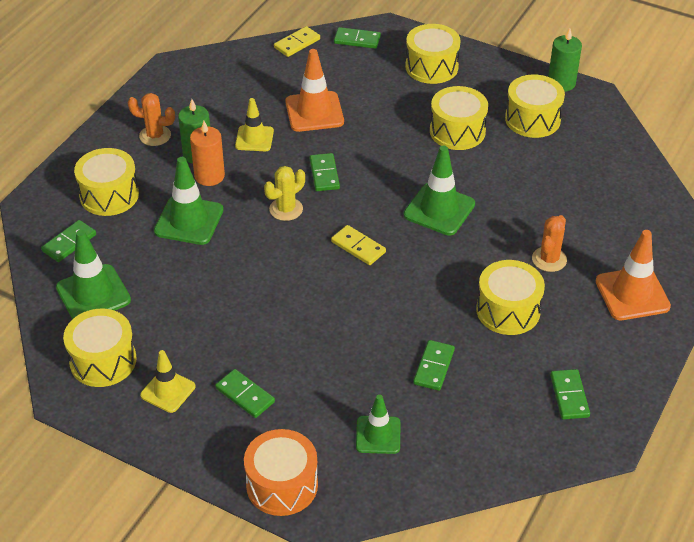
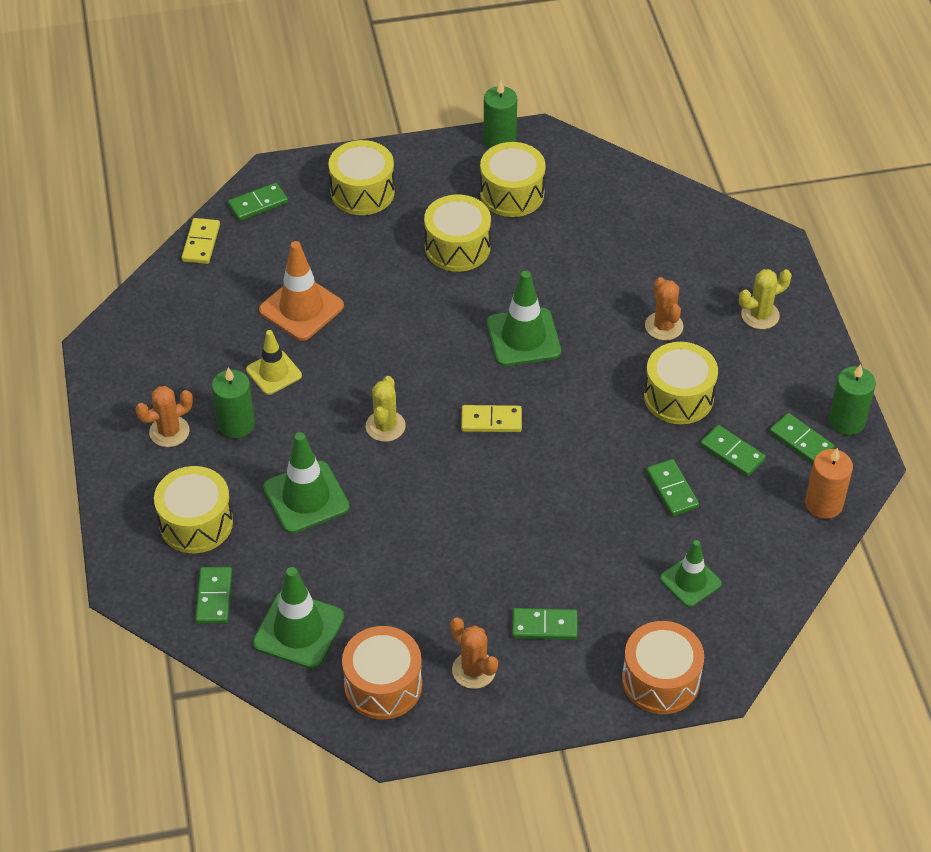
camera: 40 degrees left, 5 degrees up
(103, 361) = (383, 685): yellow drum -> orange drum
(168, 391) = (473, 670): yellow traffic cone -> orange cactus
(209, 176) = (274, 439): orange candle -> orange candle (823, 504)
(324, 174) = (382, 368): green domino -> green domino (732, 453)
(622, 405) = (846, 421): none -> green candle
(632, 294) = (760, 315): orange traffic cone -> yellow cactus

